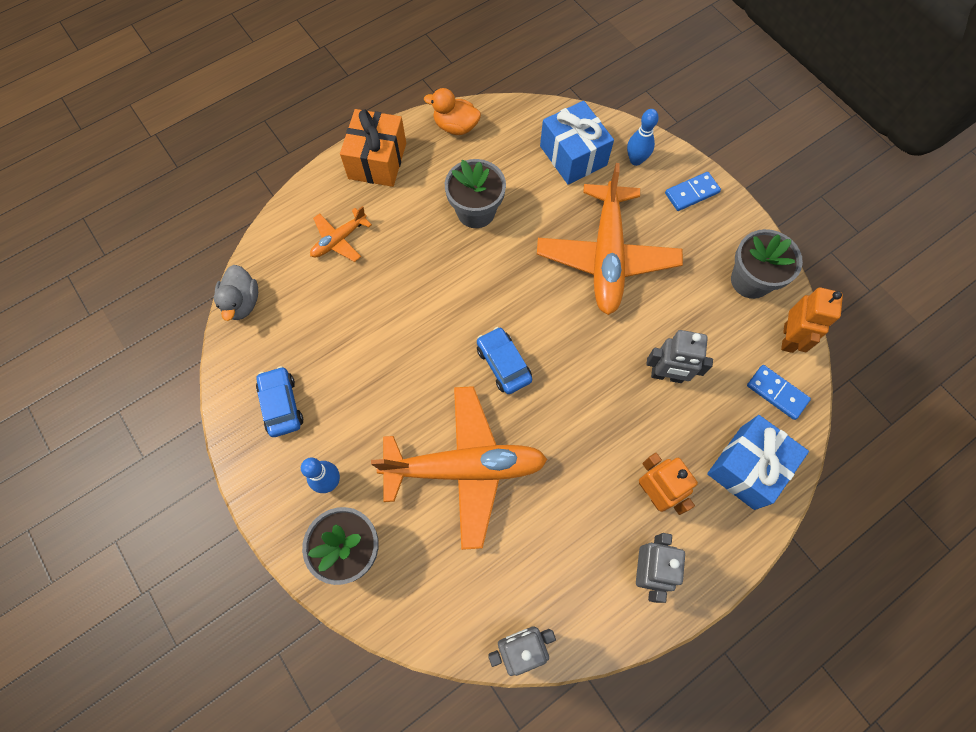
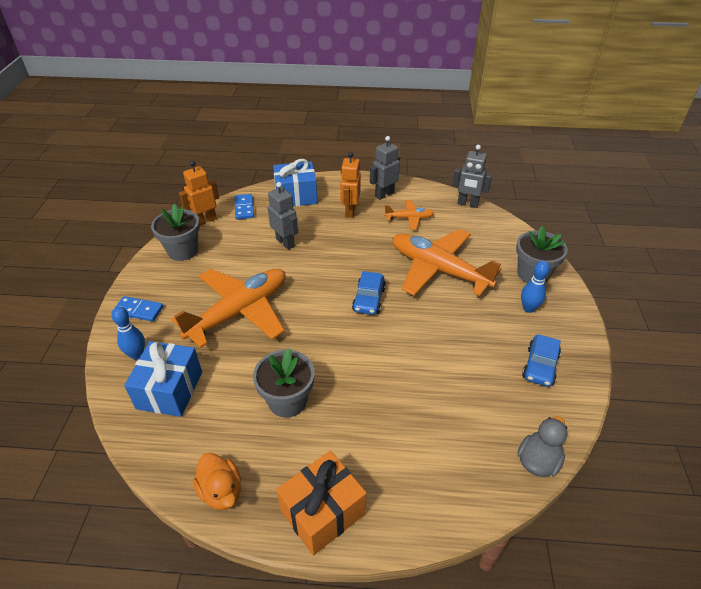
camera: 140 degrees left, 25 degrees down
(339, 240) = (417, 457): orange plane -> orange plane (409, 218)

